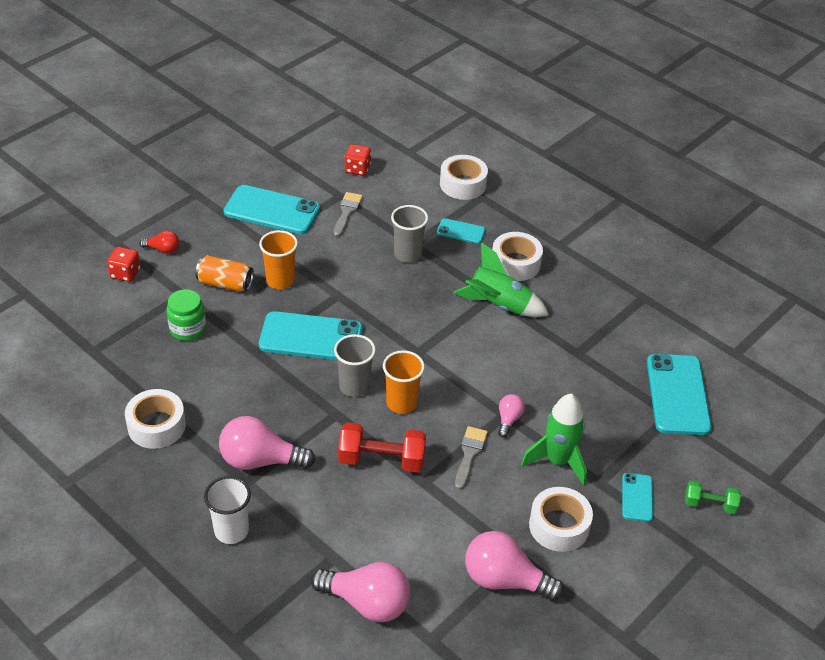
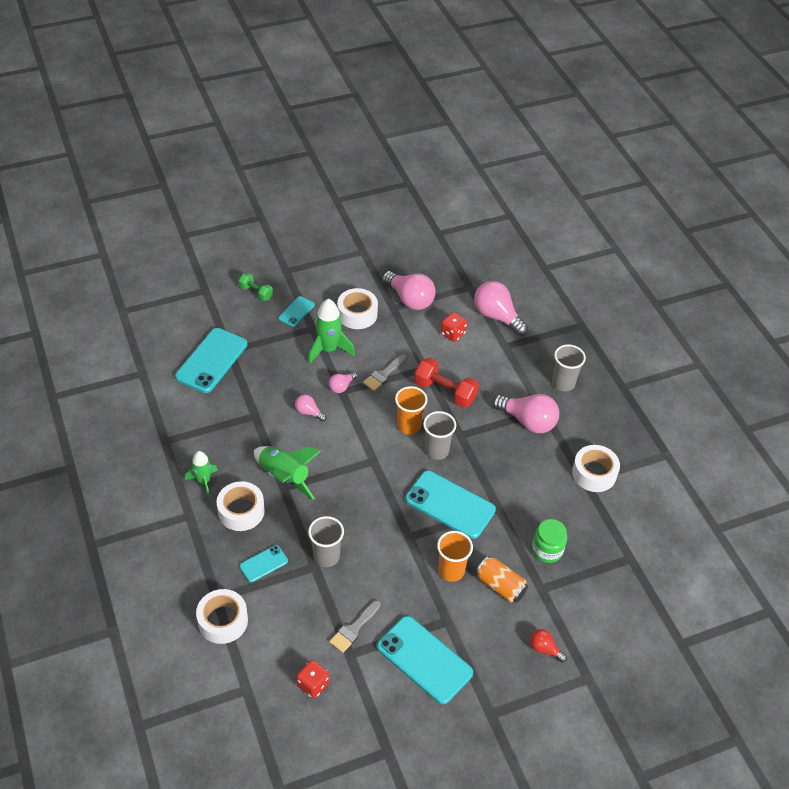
camera: 155 degrees left, 5 degrees up
(125, 273) = (586, 632): red dice -> red dice (453, 334)
(231, 531) = (563, 383): white cup -> grey cup
(461, 231) = (263, 564): turquoise phone -> turquoise phone turned 75 degrees counterclockwise
(523, 377) = (309, 412): none -> pink light bulb
(572, 275) = (203, 482): none -> green rocket

